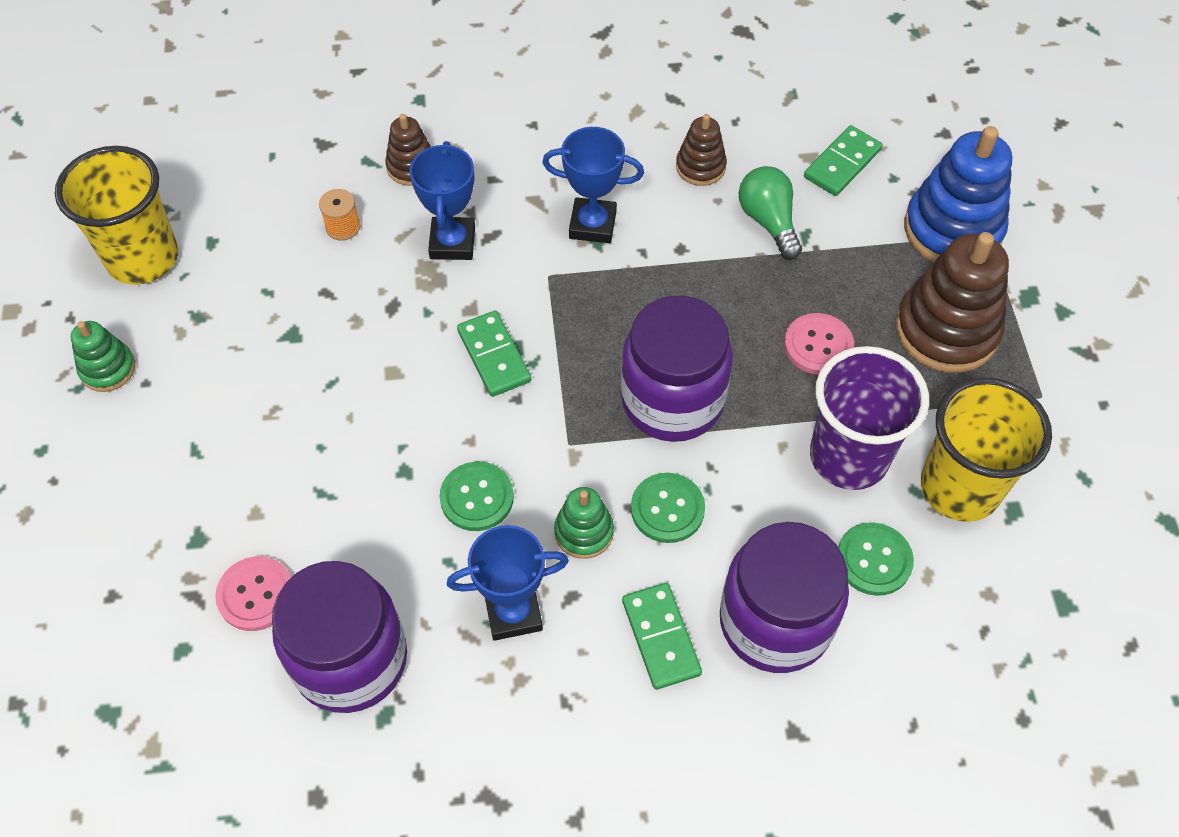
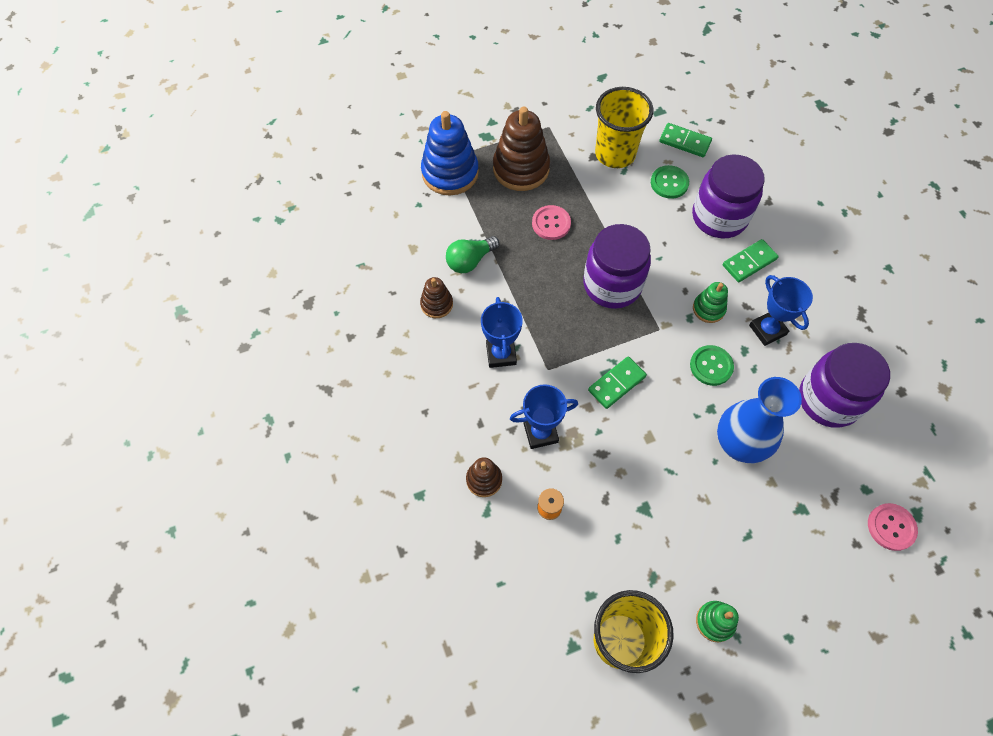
camera: 105 degrees left, 5 degrees up
(256, 594) = (818, 462): pink button -> pink button (891, 527)
(333, 490) = (739, 444): none -> blue vase
(667, 509) = (679, 274): green button -> none
(842, 163) = (414, 231): green domino -> green domino (684, 142)
(848, 457) = (616, 200): purple cup -> none

